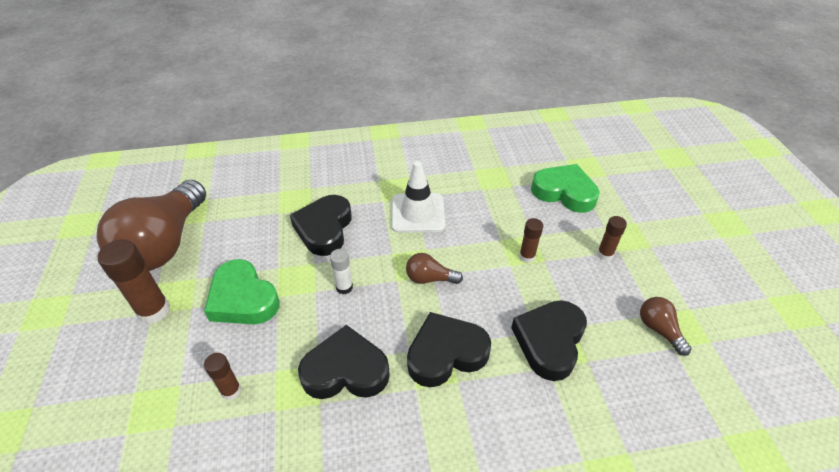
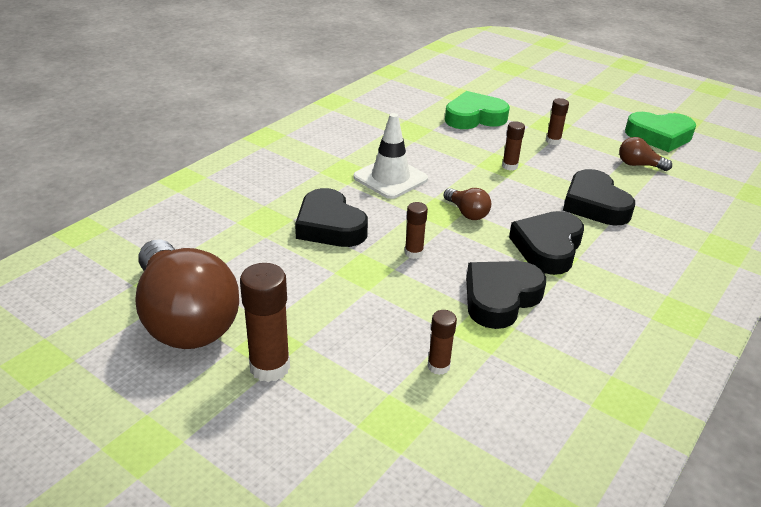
camera: 45 degrees left, 10 degrees down
(243, 299) = (341, 308): green heart -> green heart (659, 136)
(344, 287) = (413, 253): white glue stick -> brown glue stick
(429, 278) = (467, 213): brown light bulb -> brown light bulb turned 90 degrees counterclockwise

